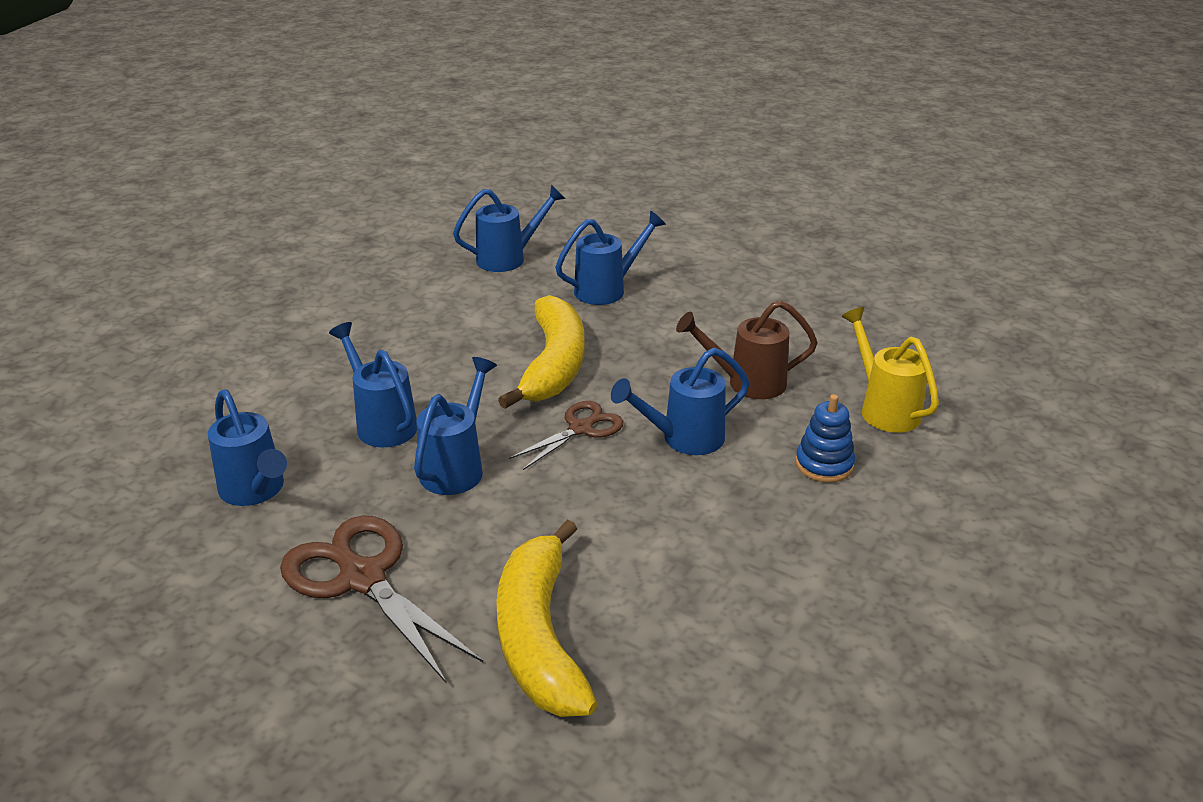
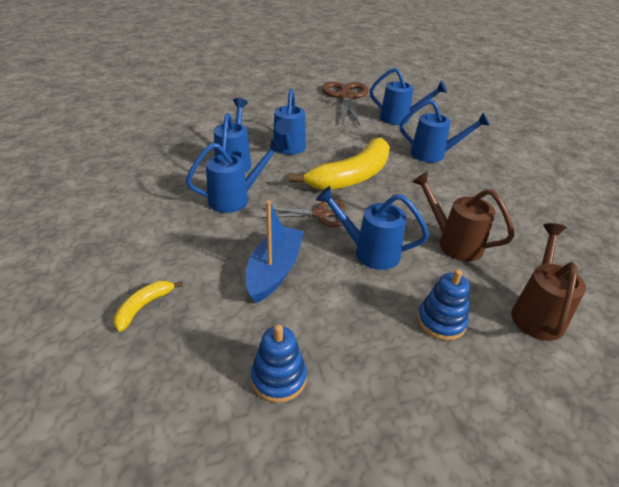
camera: 40 degrees right, 5 degrees up
(255, 491) = (146, 163): blue watering can -> blue watering can (288, 149)
(362, 577) = (123, 223): brown scissors -> brown scissors (345, 97)
(540, 637) = (144, 307): yellow banana -> yellow banana, size x0.44
(619, 515) = (274, 271): none -> blue boat
(759, 602) = (278, 378): none -> blue stacking toy
(884, 409) = (537, 313): yellow watering can -> brown watering can

